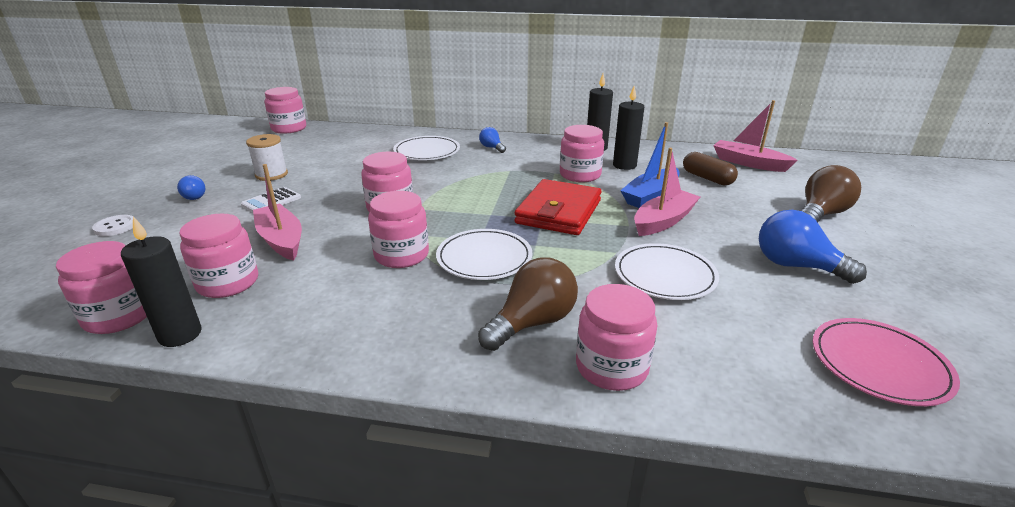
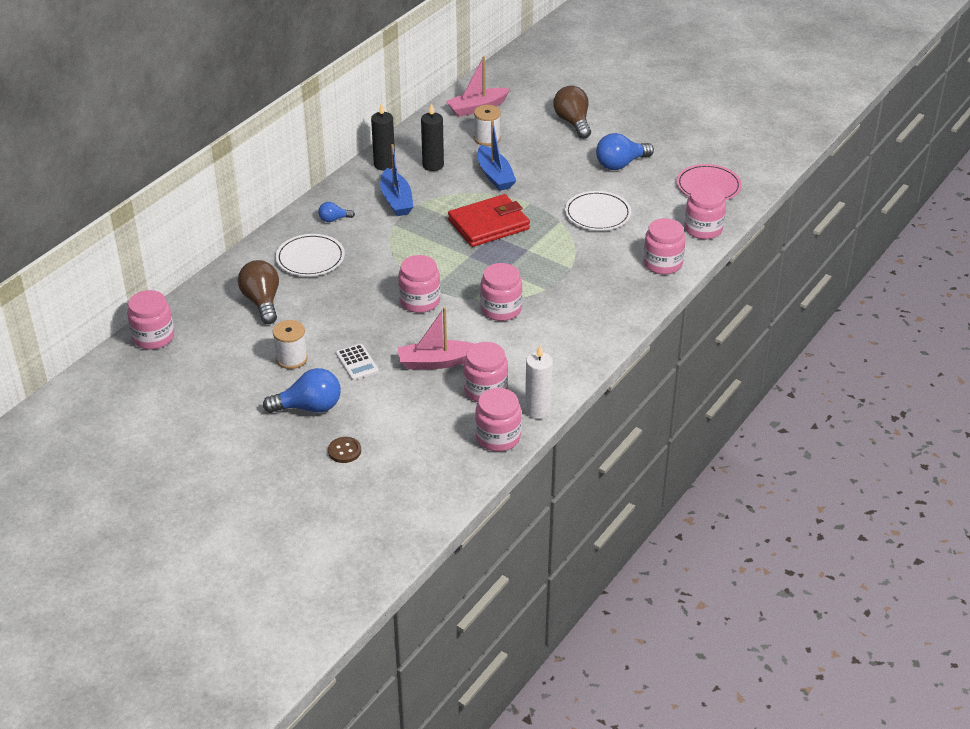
camera: 65 degrees left, 10 degrees up
(115, 227) = (344, 451): white button -> brown button
(180, 334) = (538, 410): black candle -> white candle
(194, 196) = (309, 407): blue light bulb -> blue light bulb, size x1.87
(484, 258) = (529, 275): white plate -> none
(532, 323) = (611, 277): brown light bulb -> brown light bulb (262, 302)
(548, 163) = (396, 200): none -> blue boat
(559, 212) = (488, 224): red wallet -> red wallet turned 75 degrees counterclockwise
(580, 175) = (433, 193): pink jar -> pink jar (703, 229)
(663, 221) = (535, 186): pink boat -> none
(707, 178) = (487, 139): brown capsule -> white spool

